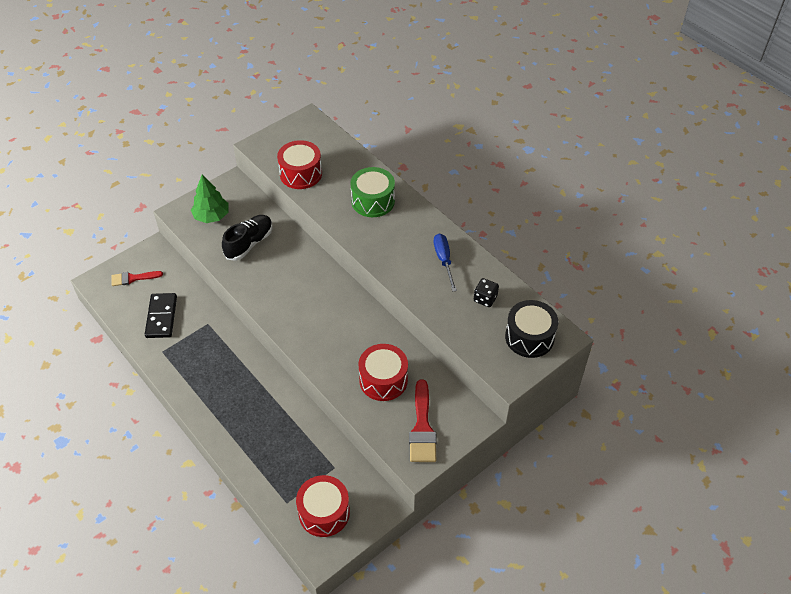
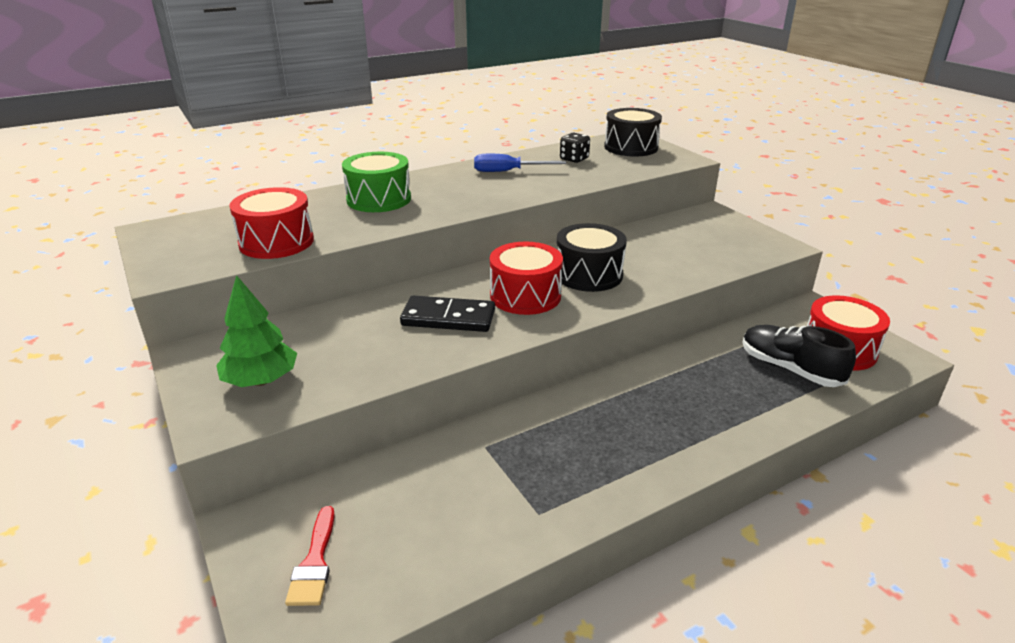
camera: 80 degrees left, 20 degrees down
(161, 317) = (448, 512): black domino -> black domino (448, 318)
(249, 243) = (360, 342): black shoe -> black shoe (789, 369)
(344, 339) = (588, 274): none -> black drum
(383, 380) = (659, 254): red drum -> red drum (525, 296)
(422, 427) = (728, 238): red brush -> none

